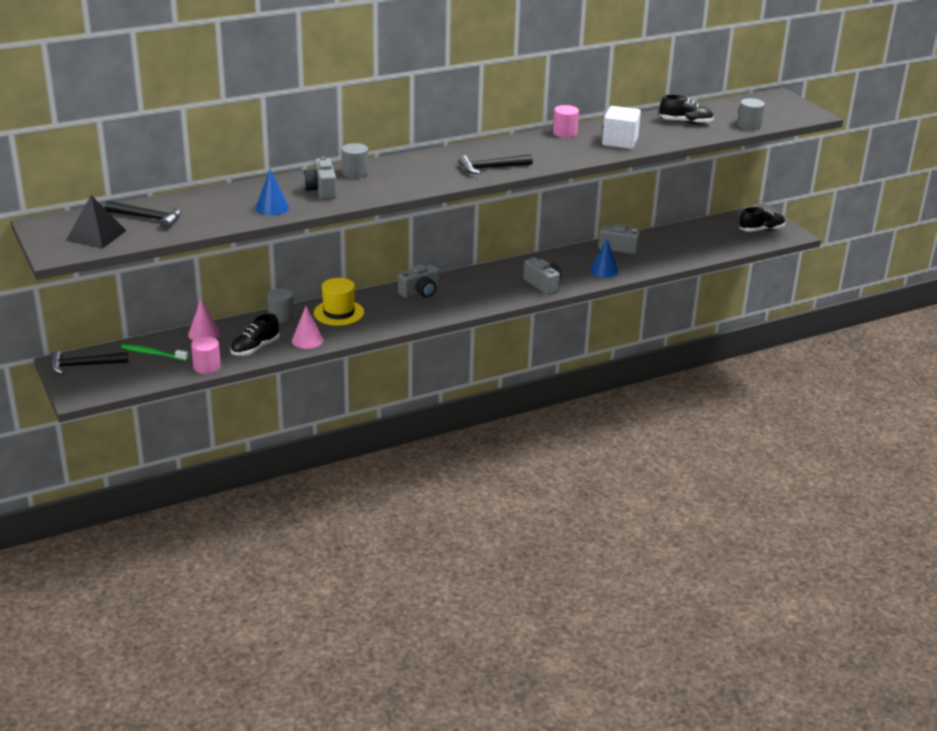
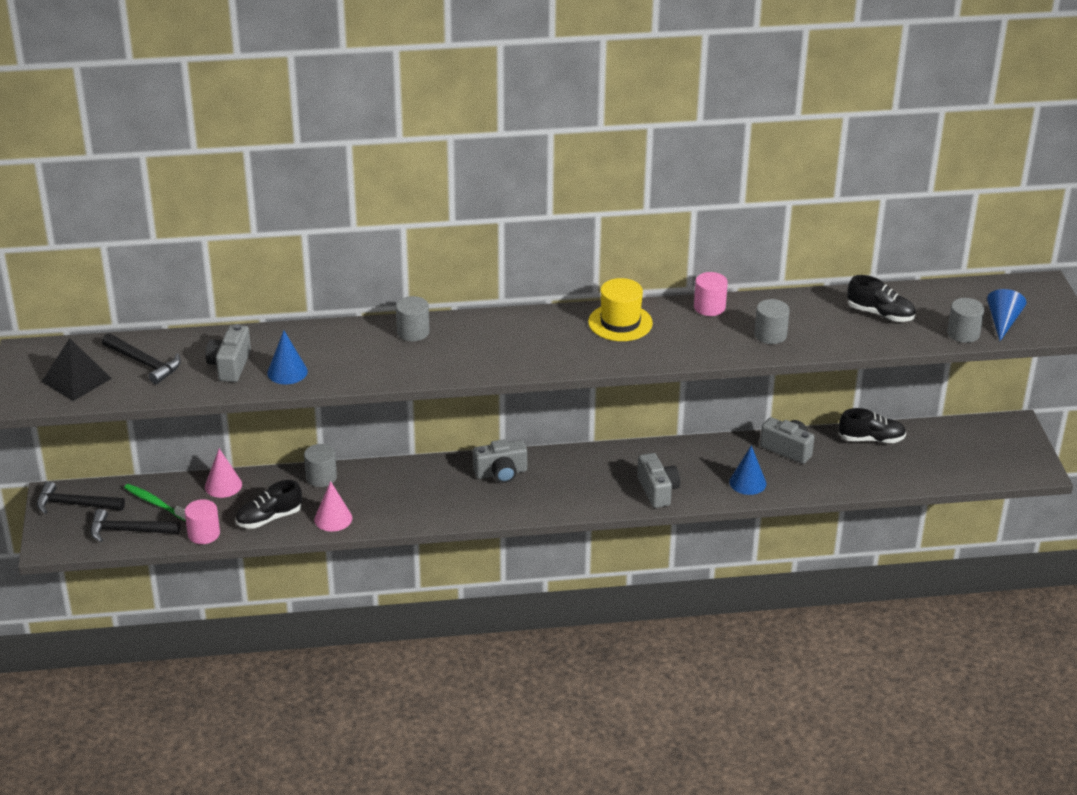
camera: 20 degrees right, 5 degrees up
(322, 190) = (358, 354): grey camera -> grey camera (230, 365)
(339, 313) = (389, 485): yellow hat -> yellow hat (620, 323)
(491, 168) = (581, 352): black hammer -> black hammer (129, 531)
(620, 142) = (770, 335): white cube -> grey cylinder
(761, 230) = (998, 454): black shoe -> black shoe (871, 439)
(769, 116) = (1002, 322): none -> blue cone

